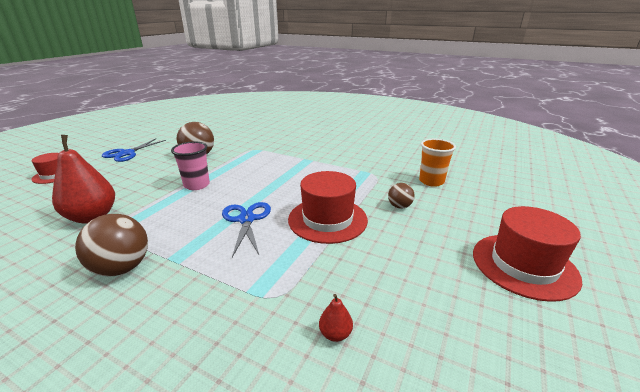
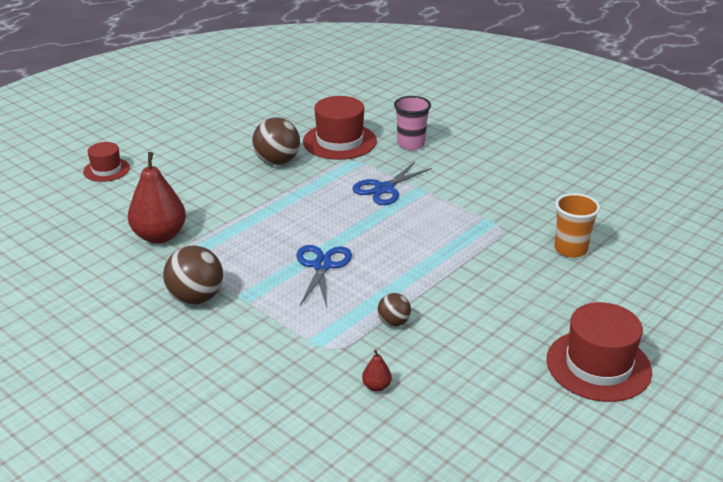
camera: 15 degrees right, 5 degrees up
(127, 153) = (186, 144): blue scissors -> blue scissors (384, 189)
(197, 185) = (271, 210): pink cup -> pink cup (411, 144)
(327, 219) = (412, 280): red hat -> red hat (339, 141)
(399, 206) = (506, 278): brown ball -> brown ball (393, 322)

